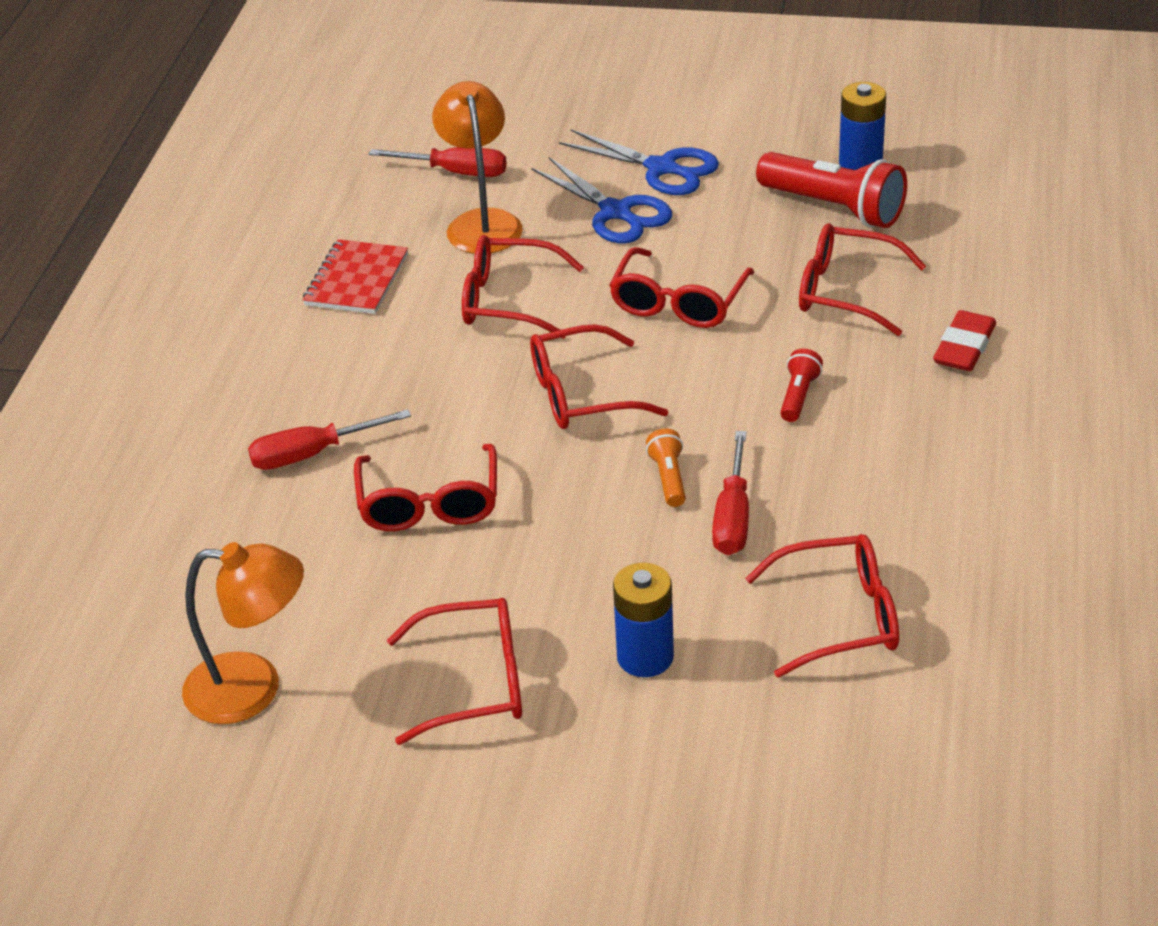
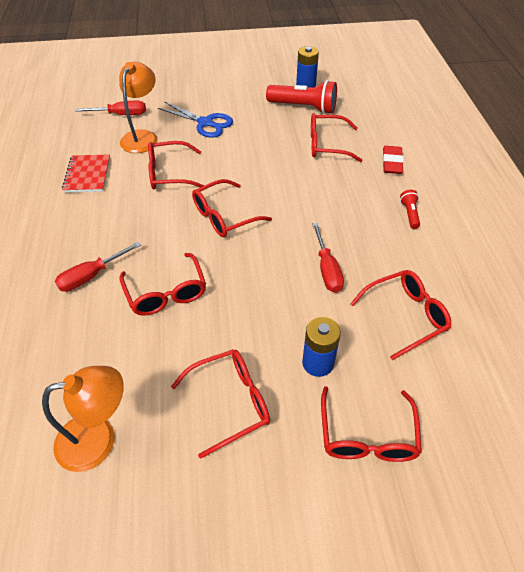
camera: 20 degrees left, 10 degrees up
(481, 222) = (142, 137): orange lamp -> orange lamp turned 45 degrees clockwise
(661, 168) = (218, 100): blue scissors -> none
(668, 478) = (286, 254): orange flashlight -> none
(678, 303) = (252, 162): red glasses -> red glasses (367, 436)
(798, 396) = (329, 199): red flashlight -> red flashlight (409, 214)

